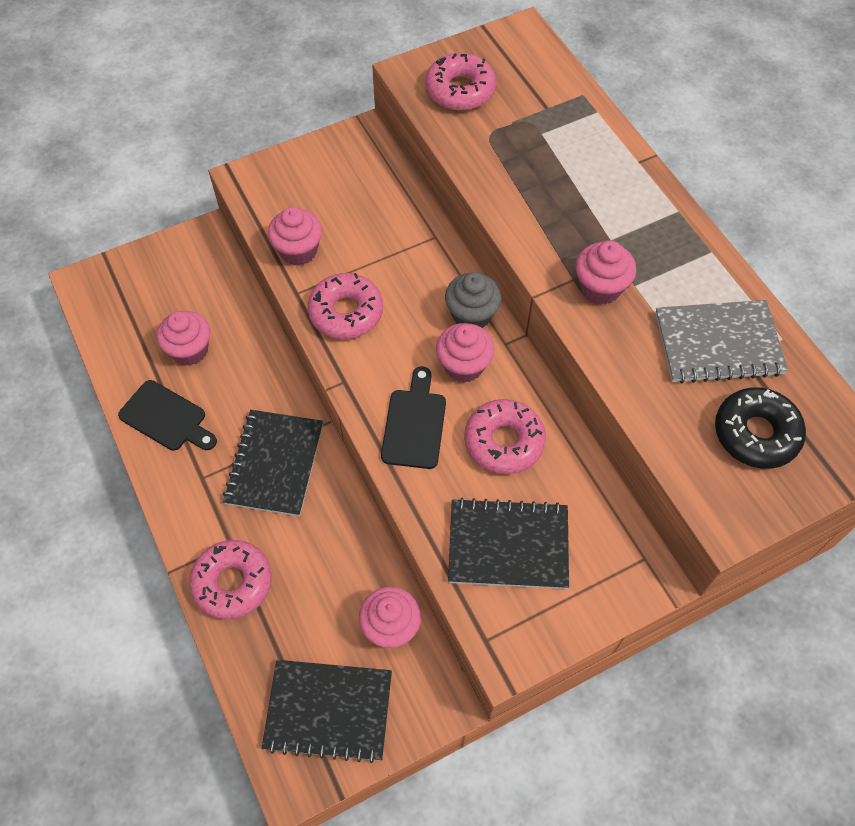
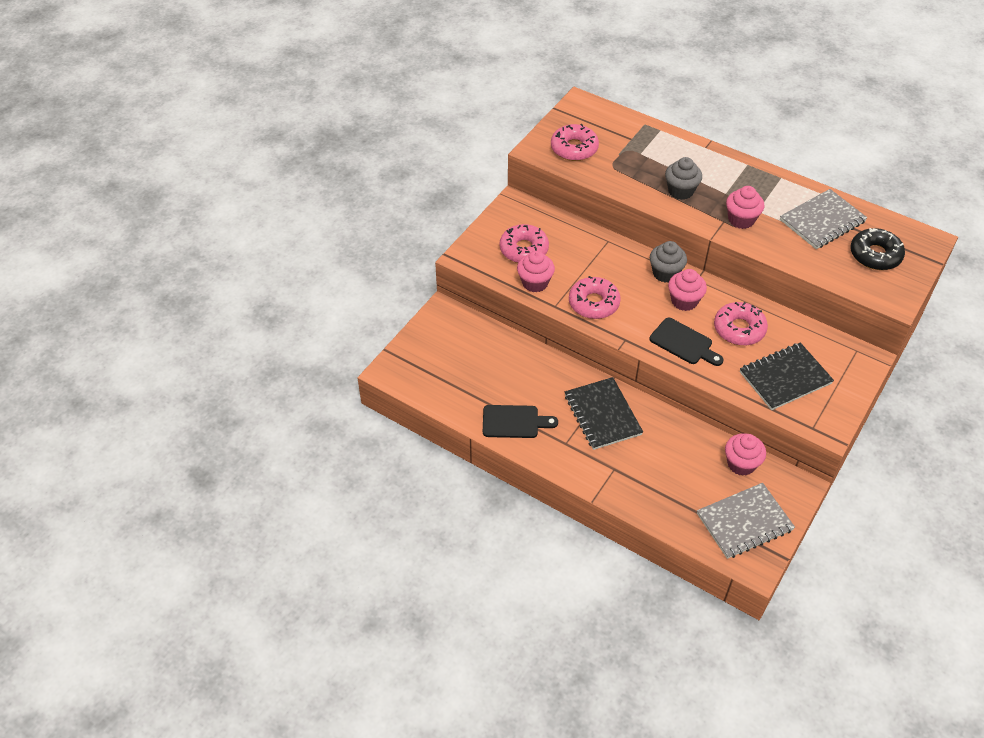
camera: 30 degrees left, 10 degrees down
(190, 350) = (494, 378): pink cupcake -> none
(232, 583) = (634, 488): pink donut -> pink donut (524, 249)
(328, 710) = (744, 522): black notebook -> grey notebook
(414, 424) = (684, 343): black cutting board -> black cutting board turned 150 degrees clockwise
(551, 209) = (680, 191): none -> grey cupcake

